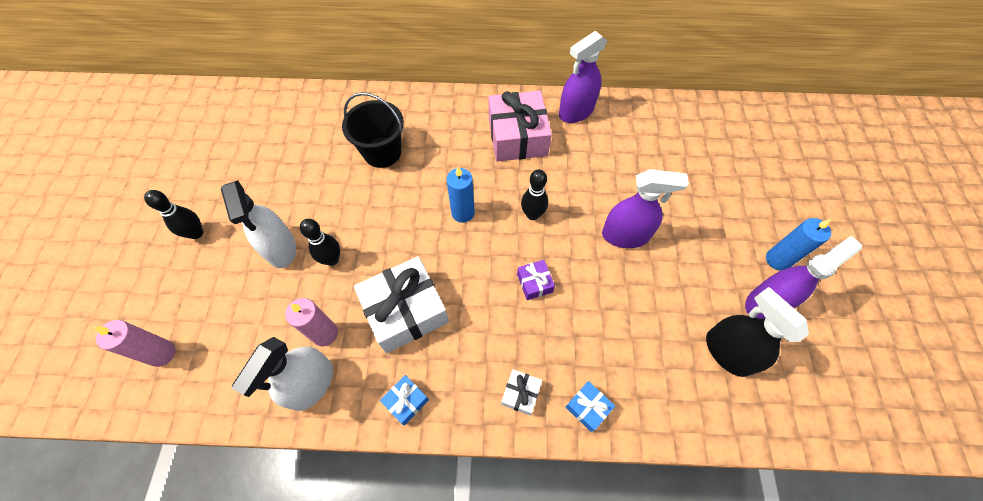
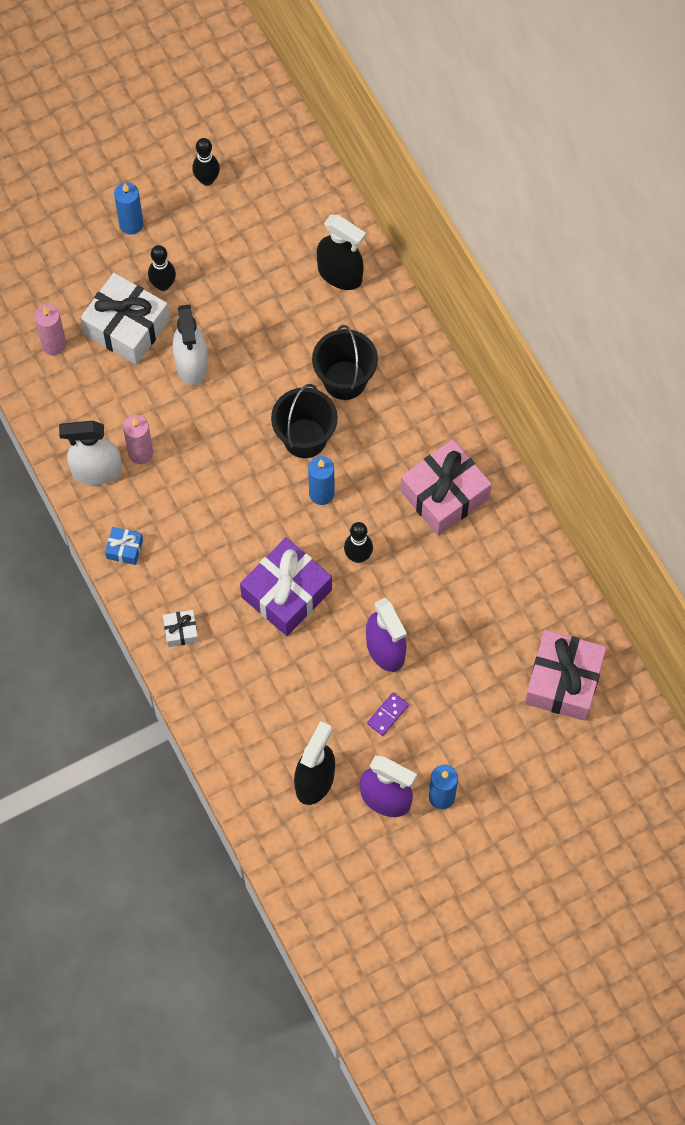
camera: 60 degrees right, 5 degrees up
(124, 229) = (131, 224): none -> blue candle
(281, 248) = (191, 364): white spray bottle -> white spray bottle turned 45 degrees counterclockwise
(299, 115) = (340, 274): none -> black spray bottle
(332, 259) = (207, 413): black bowling pin -> black bowling pin (207, 180)
(405, 311) = (197, 503): white gift -> white gift (126, 327)
(408, 201) = (305, 438): none -> black bucket
(534, 283) = (286, 593): purple gift -> purple gift, size x2.19
(576, 112) = (516, 535): purple spray bottle -> none
(587, 407) = (199, 688): blue gift -> none
(685, 262) = (387, 714): none -> purple domino
(707, 137) = (563, 681): none -> pink gift

